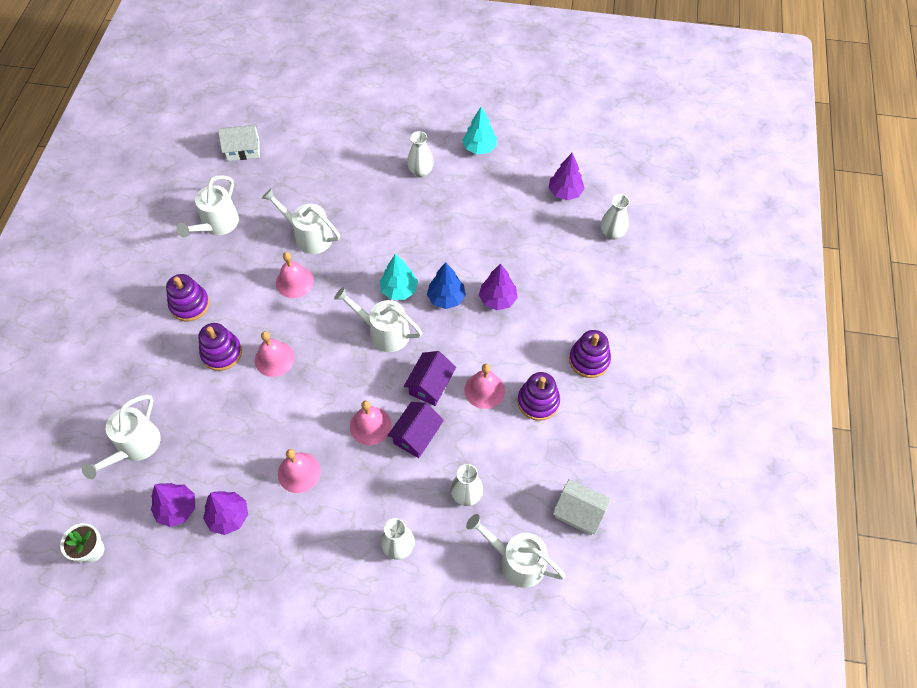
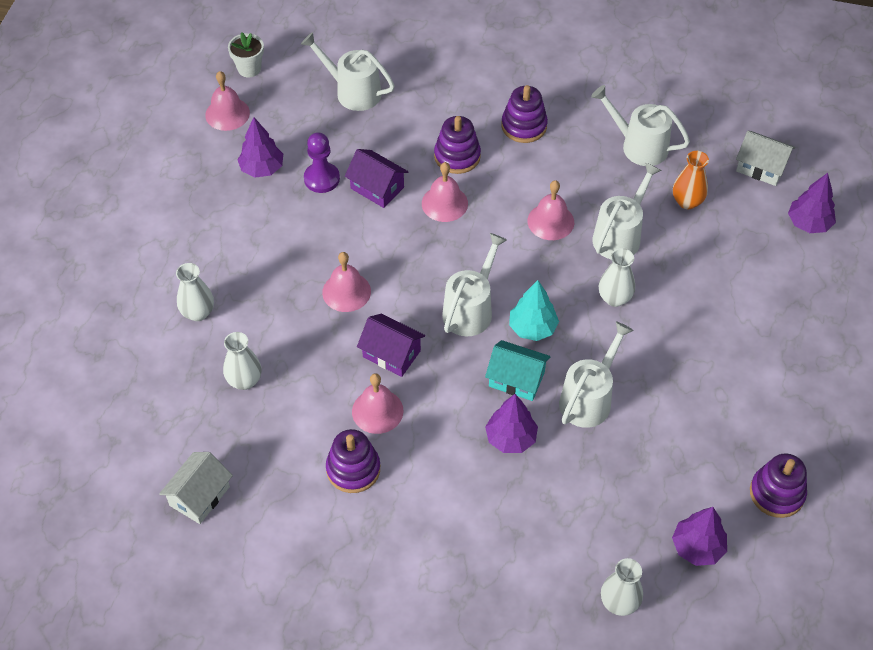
camera: 95 degrees right, 5 degrees down
(177, 509) = (279, 128): purple tree -> purple tree (809, 223)
(243, 150) = (761, 167): white house -> white house turned 60 degrees counterclockwise
(243, 461) = (322, 179): none -> purple pawn
(276, 194) = (687, 202): none -> orange vase
(299, 472) = (300, 226): pink bell -> pink bell (227, 114)
(416, 435) = (327, 336): purple house -> purple house (377, 188)
(420, 171) = (731, 362): white vase -> white vase (614, 298)
(446, 298) = (516, 379): blue tree -> turquoise house
(479, 148) = (781, 440): turquoise tree -> none
(517, 561) = (157, 424): white watering can -> white watering can (589, 399)
(589, 360) = (406, 538): purple stacking toy -> purple stacking toy (777, 493)

